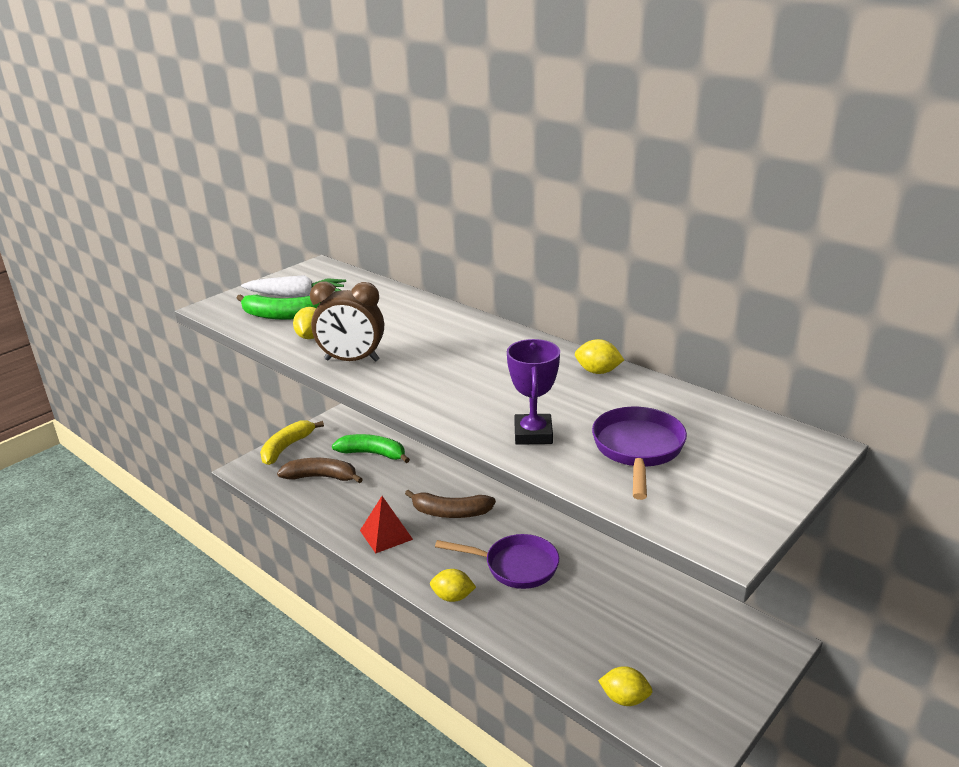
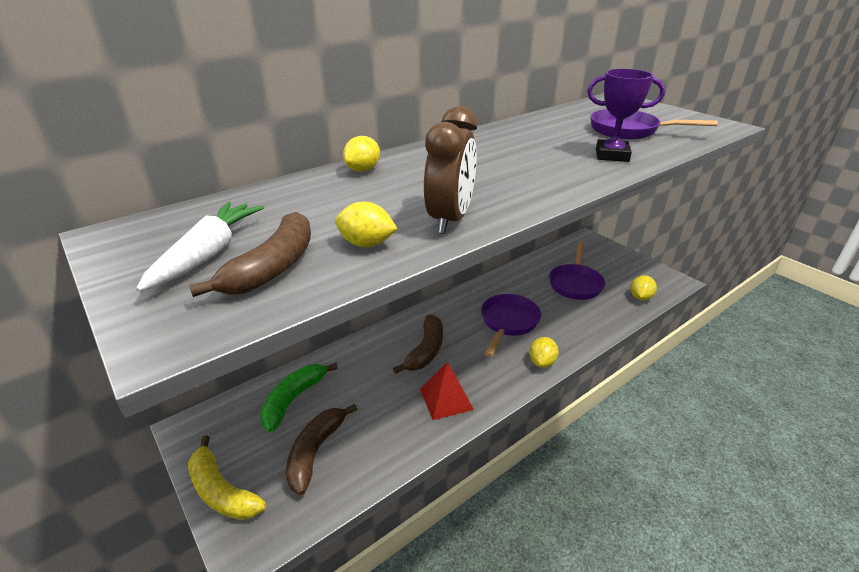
camera: 80 degrees left, 5 degrees up
(281, 316) = (273, 267): green banana -> brown banana
(598, 371) = (513, 128): yellow lemon -> yellow lemon (363, 170)
(630, 626) = (575, 283): none -> purple pan

